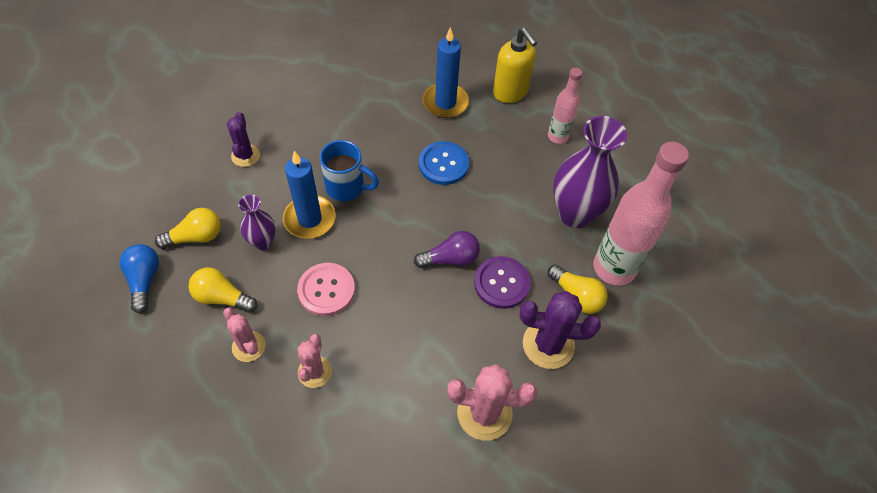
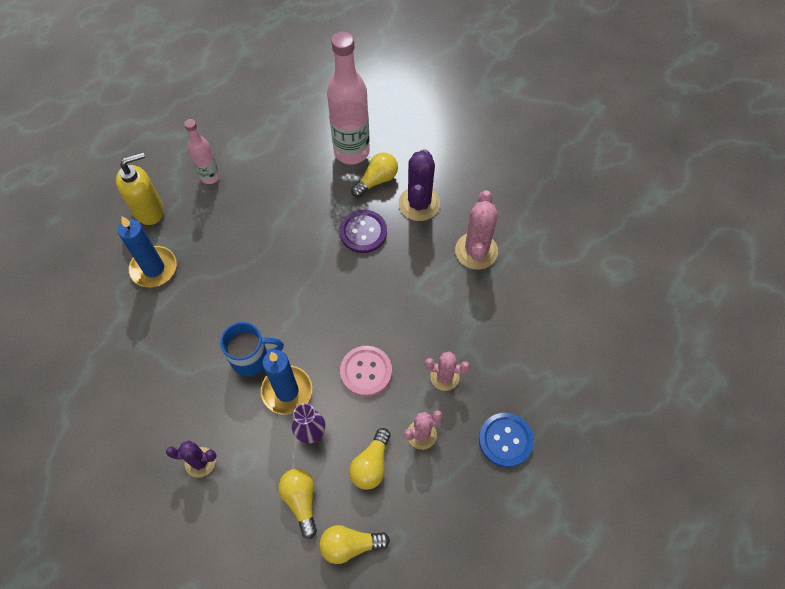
camera: 85 degrees left, 5 degrees up
(144, 280) = (350, 545): blue light bulb -> yellow light bulb
(346, 187) = (252, 358): blue mug -> blue mug turned 60 degrees clockwise
(443, 164) = (232, 272): blue button -> blue button (505, 440)
(450, 258) = (337, 270): purple light bulb -> none
(575, 214) = (297, 173): purple vase -> none

